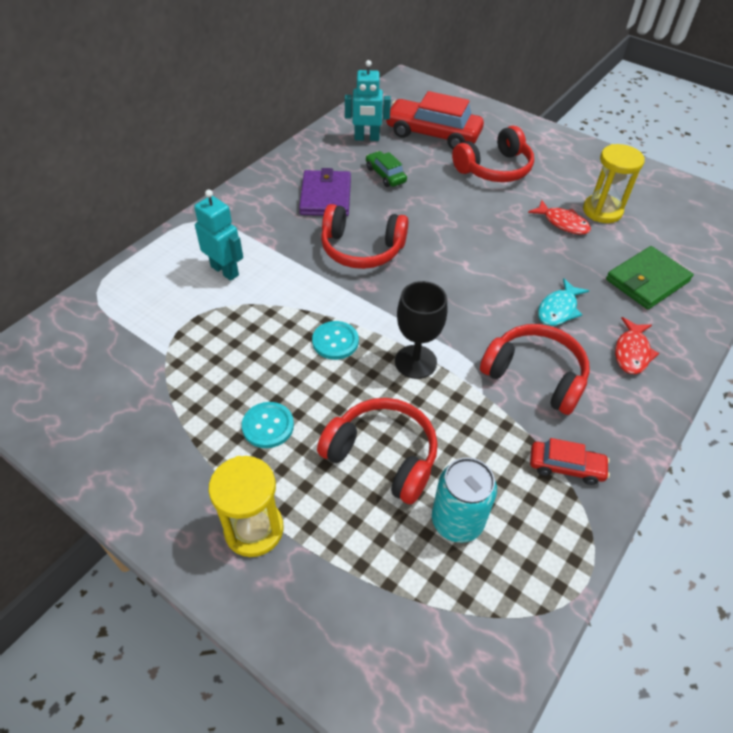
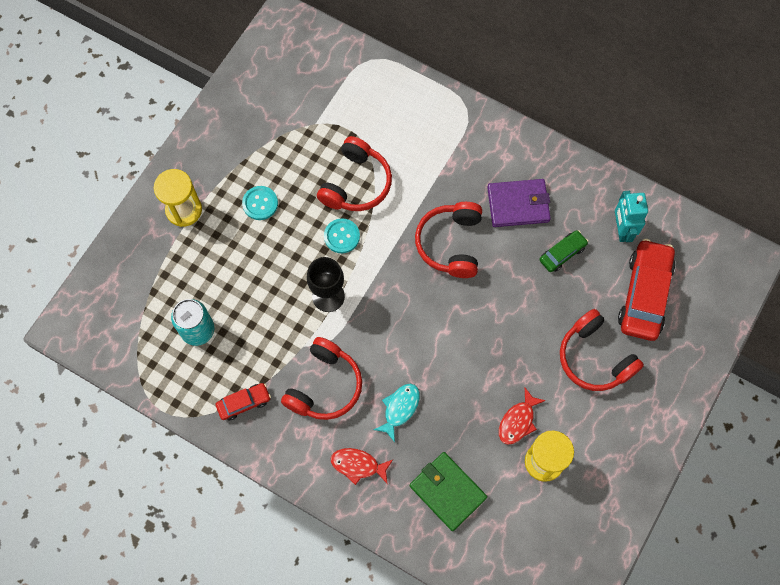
camera: 85 degrees right, 20 degrees up
(225, 270) = (407, 142): turquoise robot -> none
(382, 456) = (242, 280): red headphones -> red headphones (356, 183)
(558, 309) = (400, 409): turquoise fish -> turquoise fish turned 90 degrees clockwise
(566, 467) = (244, 403): red car -> red car turned 120 degrees counterclockwise

